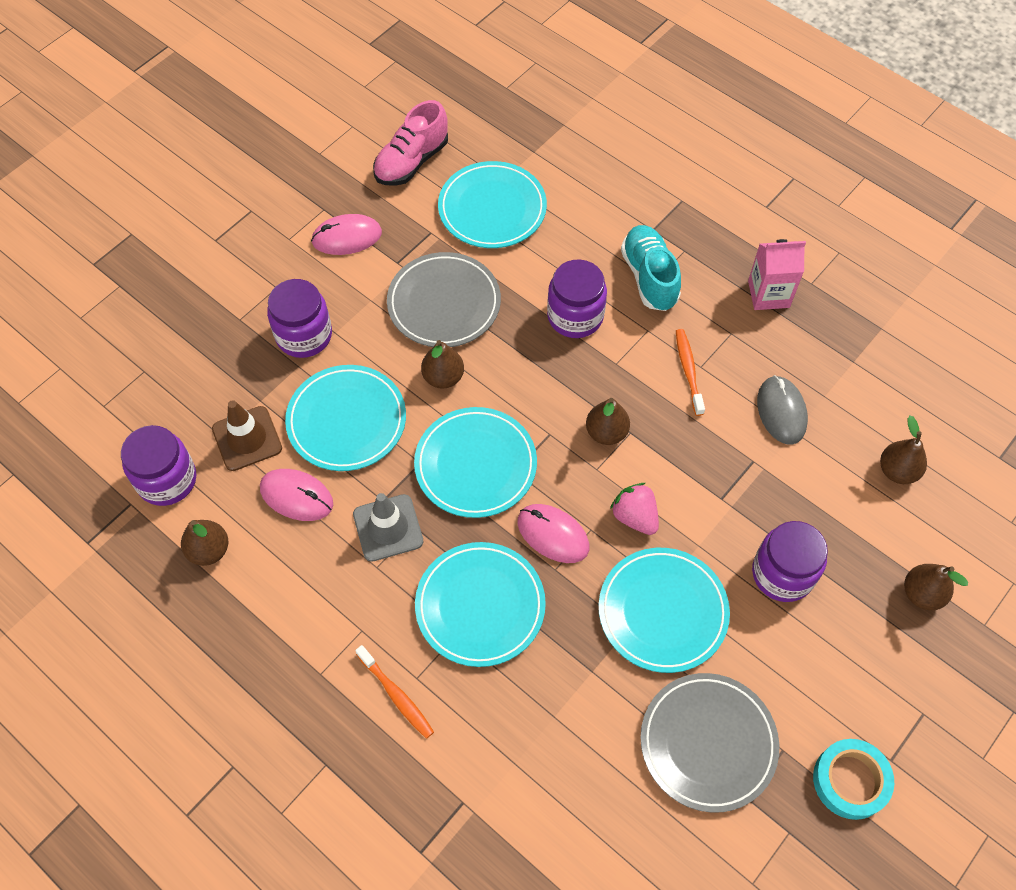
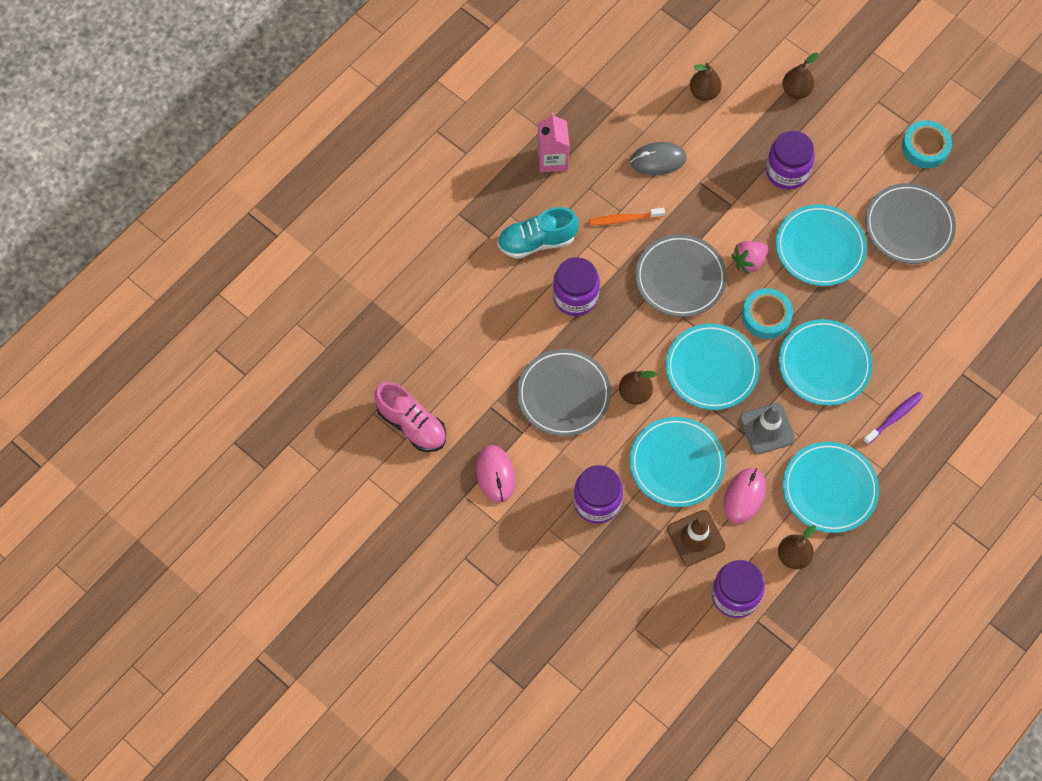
camera: 90 degrees left, 5 degrees up
(396, 695) = (893, 418): orange toothbrush -> purple toothbrush
(492, 208) = (465, 358): turquoise plate -> turquoise plate (829, 489)
(553, 534) = (766, 316): pink mouse -> turquoise tape
(606, 432) = (680, 278): brown pear -> grey plate

